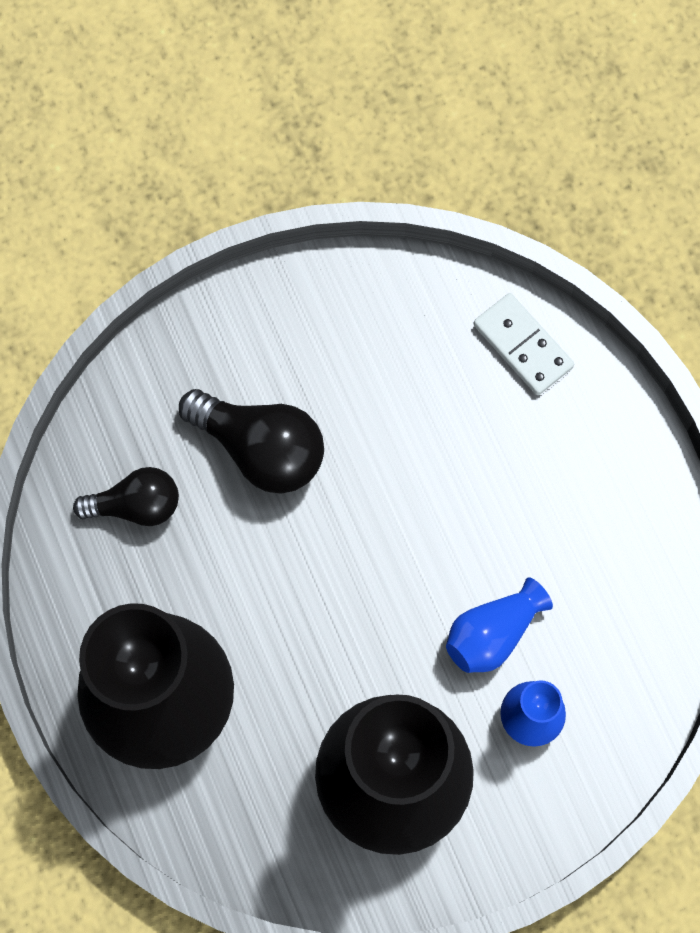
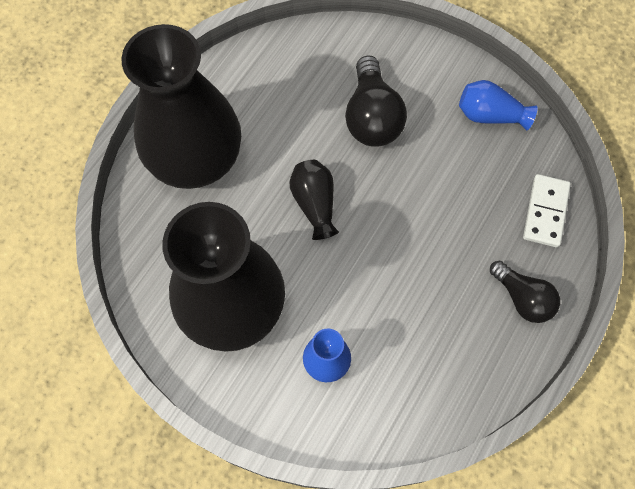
camera: 55 degrees right, 5 degrees down
(136, 505) = (293, 79): black light bulb -> black light bulb (522, 298)
(327, 598) = (314, 204): none -> black vase
(492, 634) = (361, 307): blue vase -> blue vase (490, 115)

